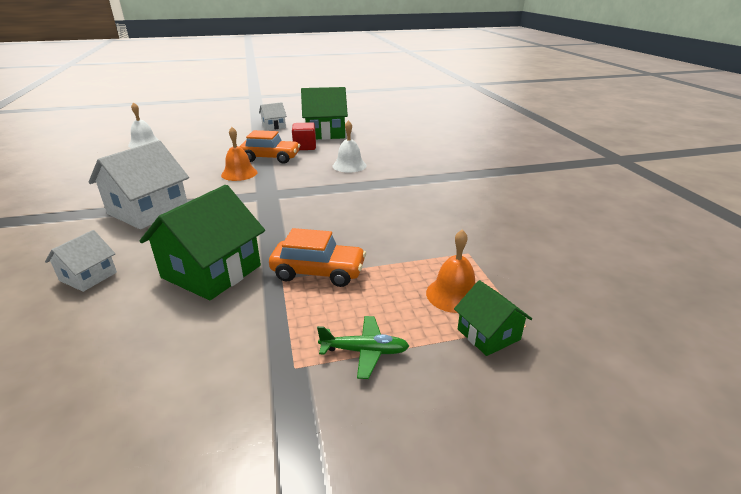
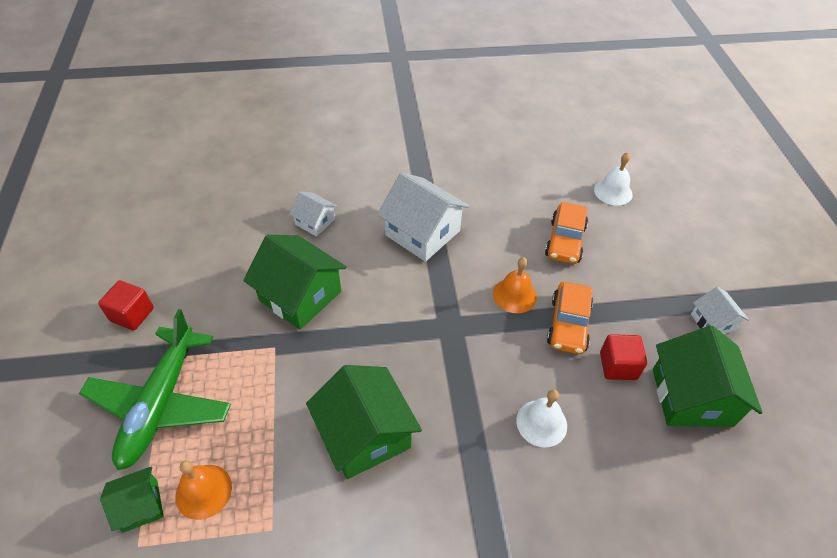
camera: 95 degrees right, 20 degrees up
(206, 432) = (132, 314): none -> red cube
(318, 272) = (276, 375): orange car -> orange car (565, 241)
(365, 351) = (161, 404): green plane -> green plane, size x2.27
(372, 221) = (365, 434): none -> green house

